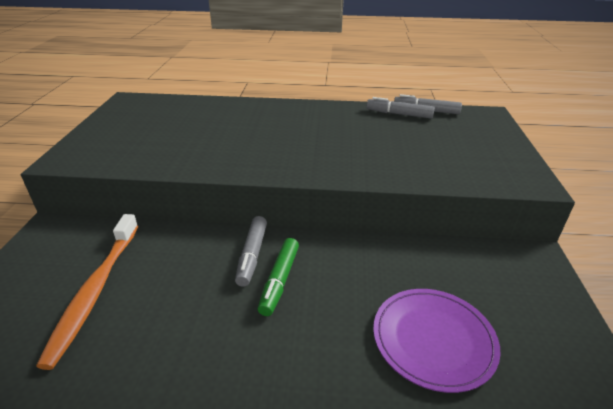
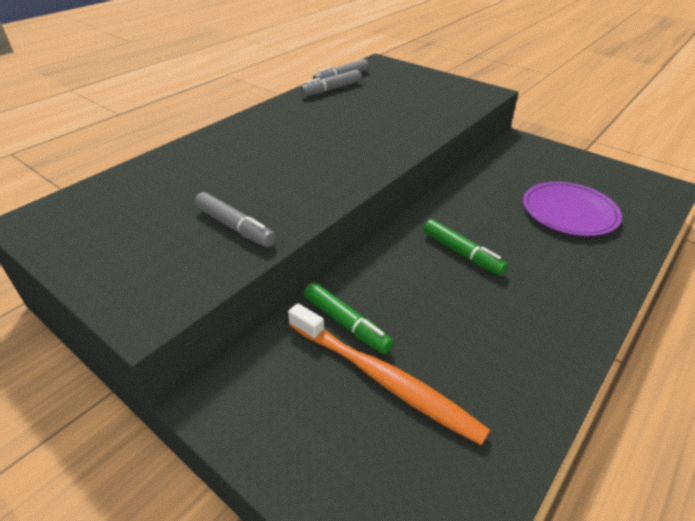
camera: 55 degrees left, 5 degrees up
(145, 251) = (346, 324): none -> green marker
(252, 255) = (415, 256): grey marker -> grey marker (235, 227)

